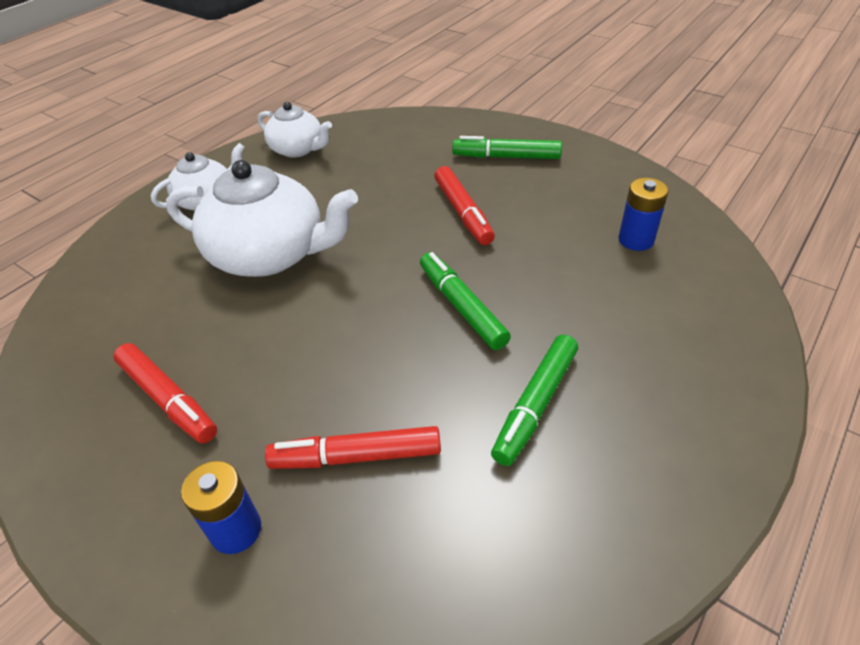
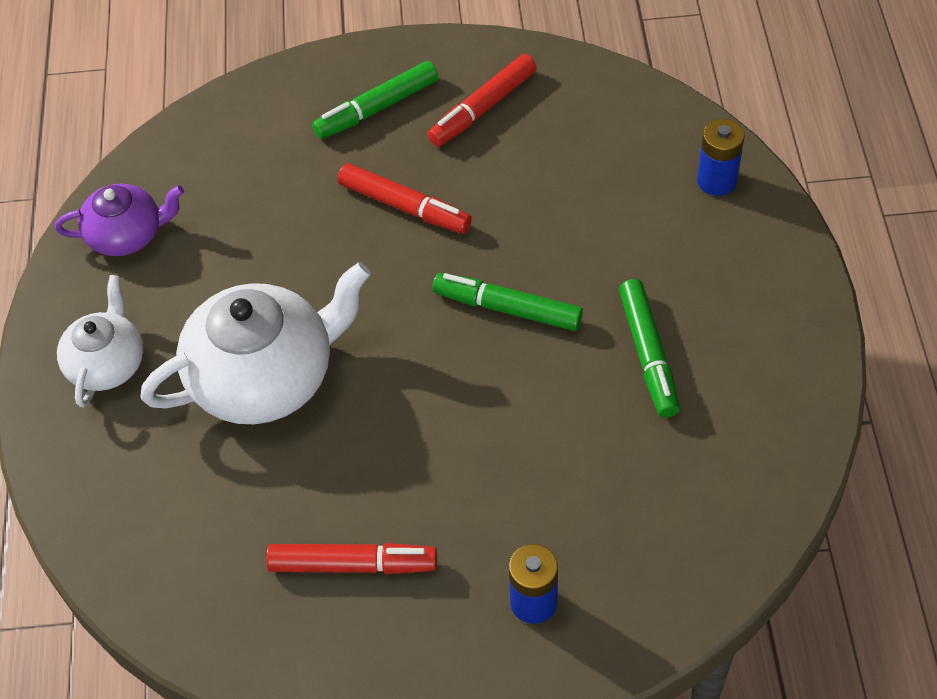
camera: 40 degrees left, 10 degrees up
(298, 149) = (127, 235): white teapot -> purple teapot
(357, 456) = (560, 489): red marker -> red marker (483, 108)
(636, 240) = (590, 141): blue battery -> blue battery (716, 181)

